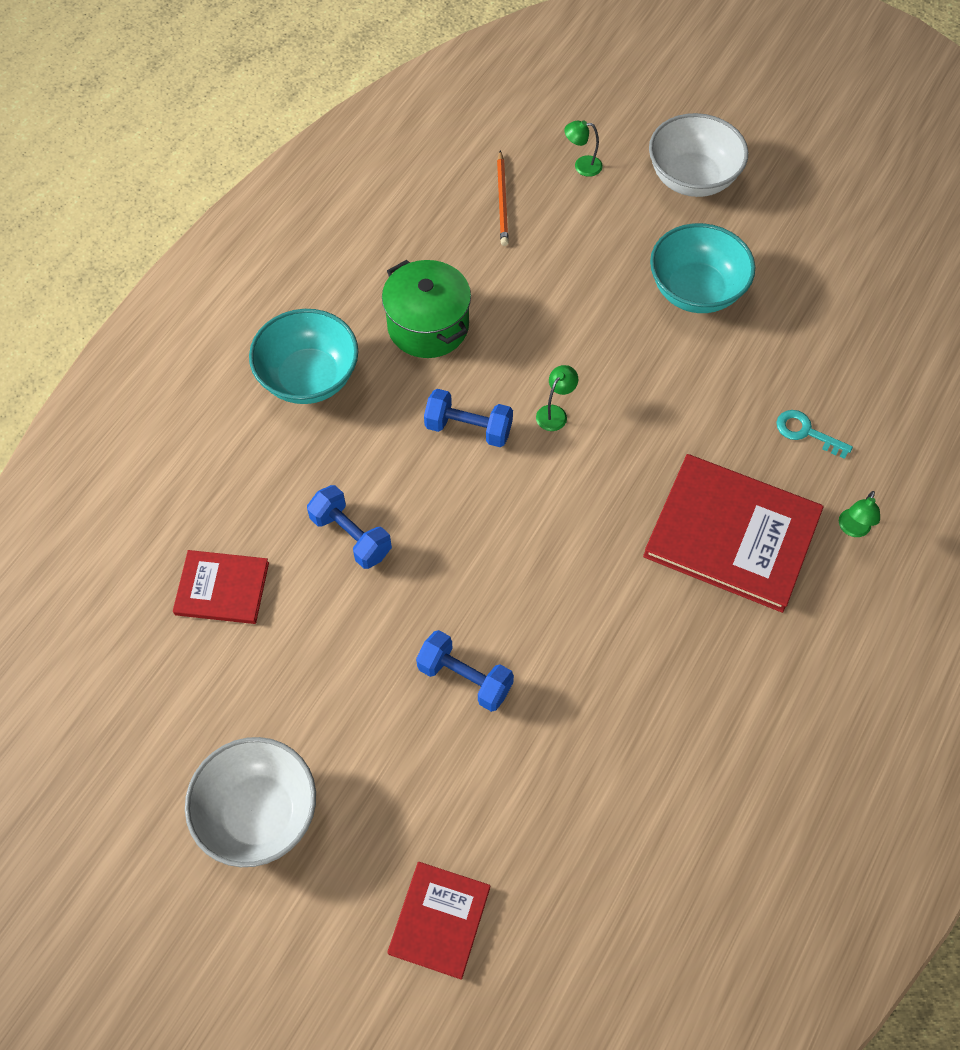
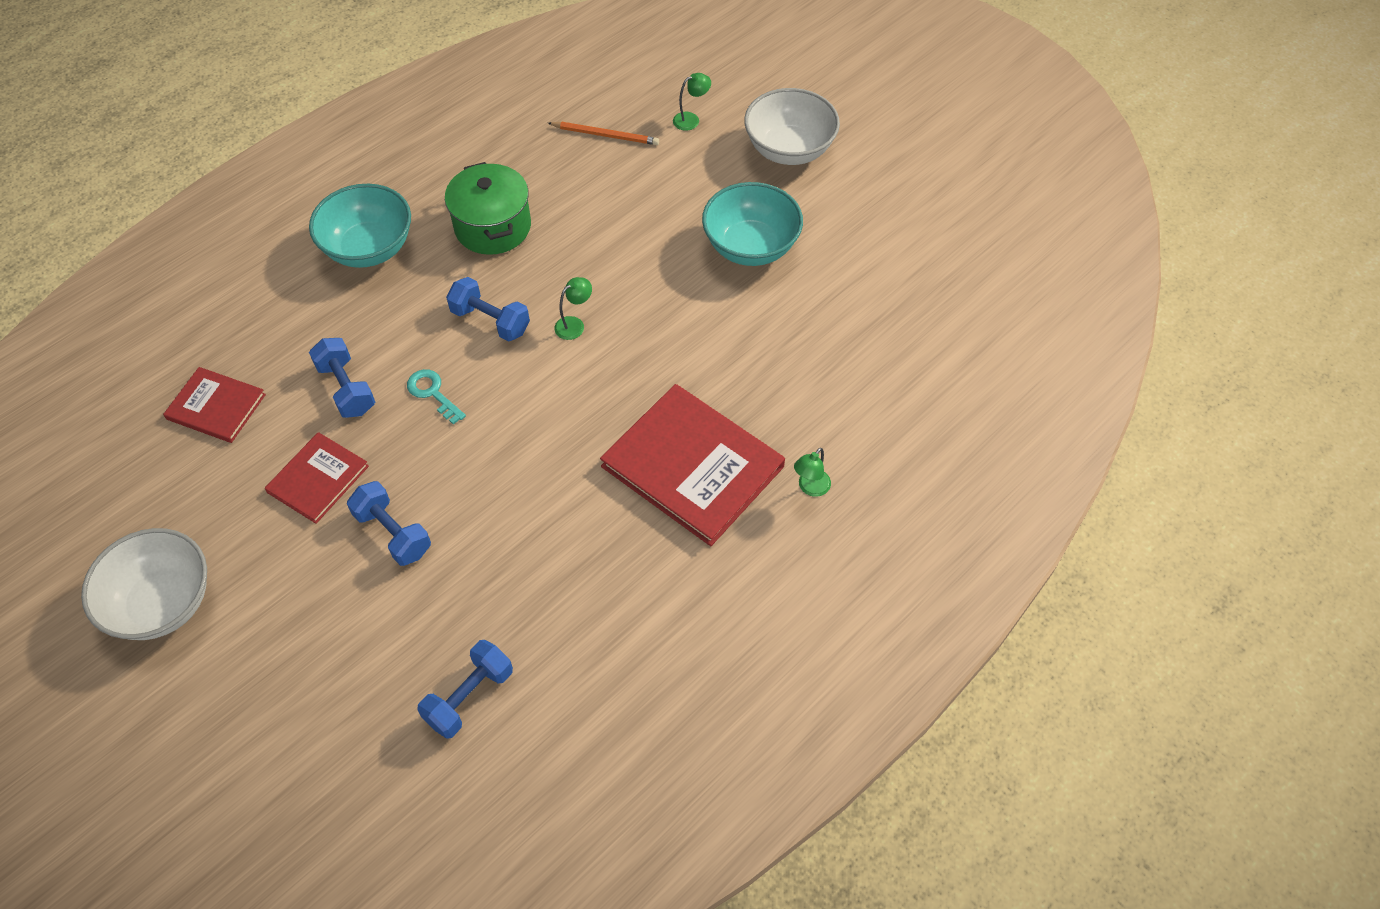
camera: 15 degrees right, 5 degrees down
(439, 920) = (278, 736): red book -> red book (318, 479)
(502, 201) = (606, 135): orange pencil -> orange pencil turned 90 degrees counterclockwise
(582, 166) = (691, 119): green lamp -> green lamp turned 135 degrees clockwise
(612, 827) = (469, 697): none -> blue dumbbell
(806, 432) = (802, 392): turquoise key -> turquoise key (432, 393)

